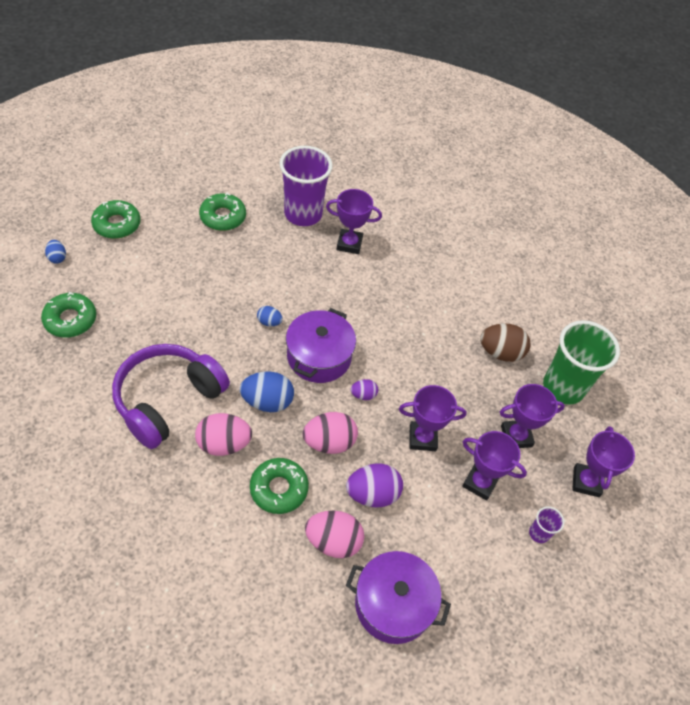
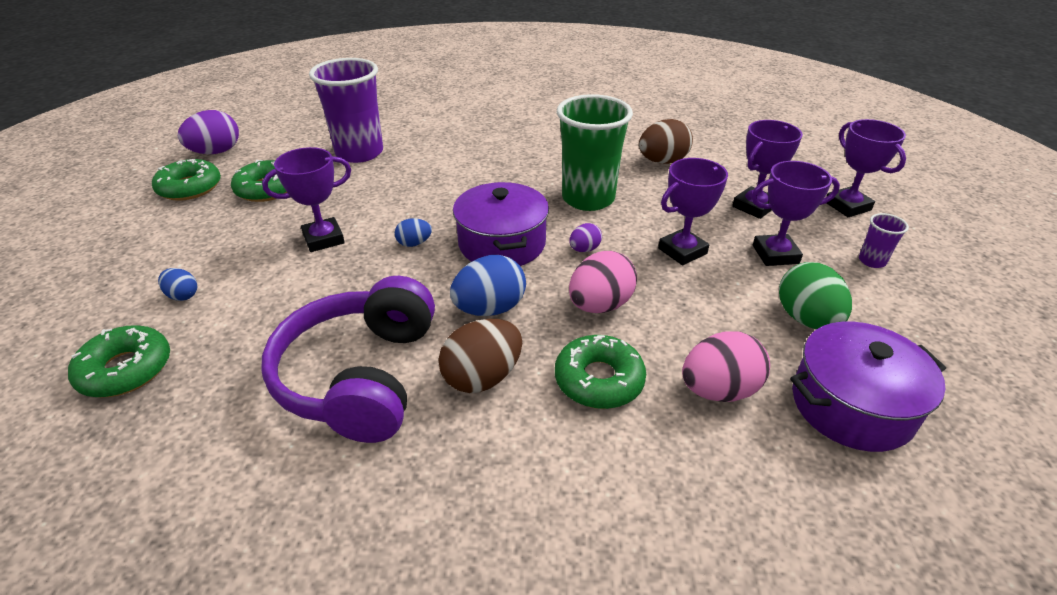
camera: 30 degrees left, 15 degrees down
(57, 258) = (50, 317): blue egg -> blue egg (183, 295)
(117, 224) = (123, 249): green donut -> green donut (190, 188)
(224, 444) = (482, 377): pink egg -> brown egg
(349, 244) = (433, 153): purple trophy -> purple trophy (323, 239)
(372, 494) = (699, 322): purple egg -> purple egg (216, 152)
(438, 539) = (806, 319): none -> green egg
(563, 387) = (740, 159): green cup -> green cup (588, 198)

